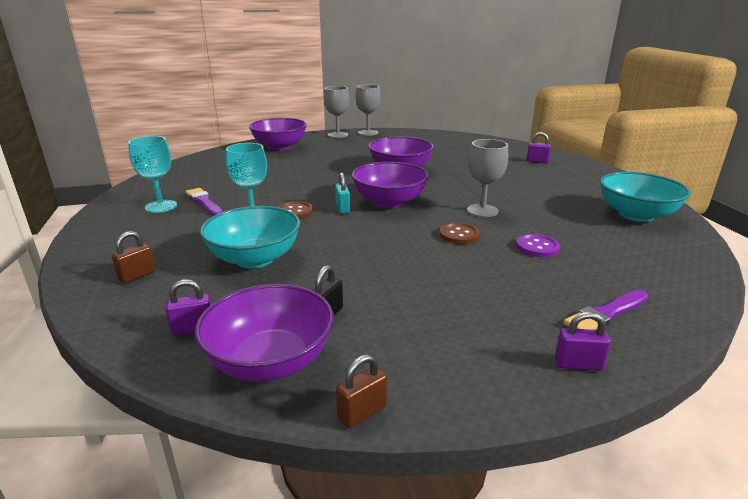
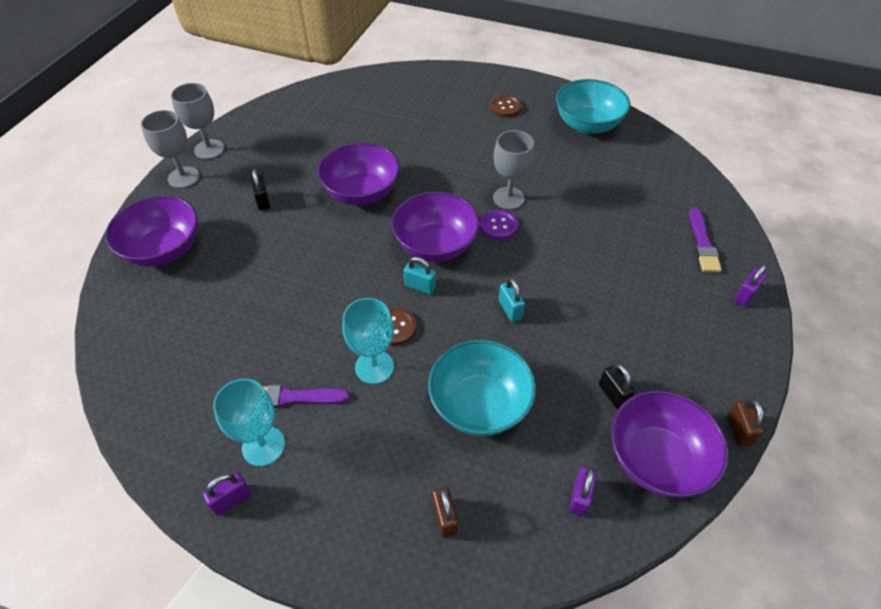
camera: 55 degrees left, 25 degrees up
(349, 153) = (263, 201): none -> black padlock
(365, 243) = (510, 310): none -> turquoise padlock
(459, 235) = (542, 241): brown button -> brown button (505, 107)
(537, 161) = (435, 94): purple padlock -> purple padlock (232, 500)
(537, 247) = (596, 211): purple button -> purple button (498, 226)

